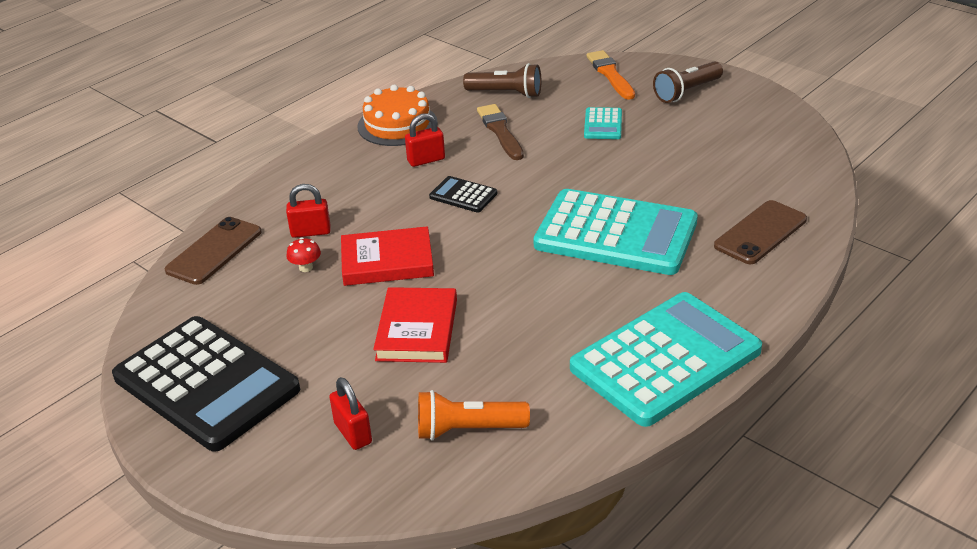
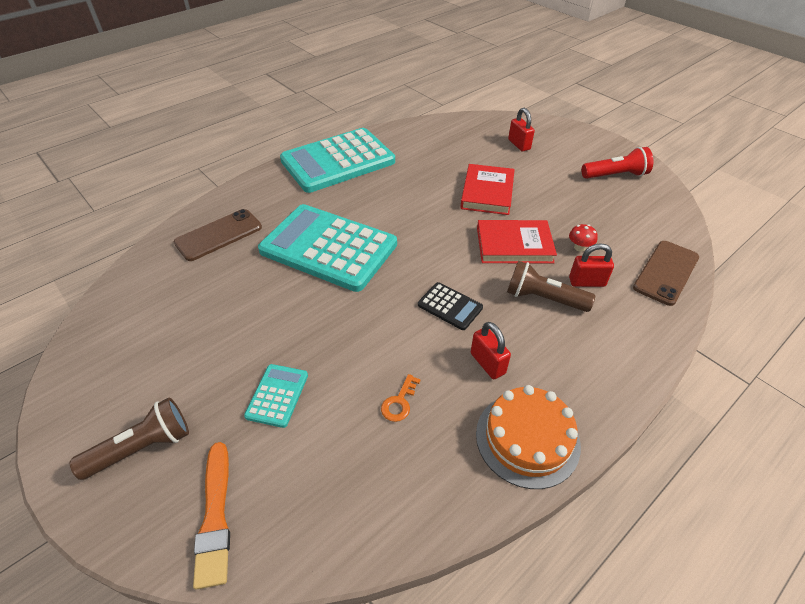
camera: 175 degrees left, 10 degrees up
(206, 384) = (615, 175): black calculator -> red flashlight
(426, 160) = (487, 363): red padlock -> red padlock turned 75 degrees clockwise
(468, 429) = (457, 140): orange flashlight -> none
(500, 131) = (399, 402): brown brush -> orange key
(506, 93) = (377, 490): brown flashlight -> brown flashlight (543, 298)

